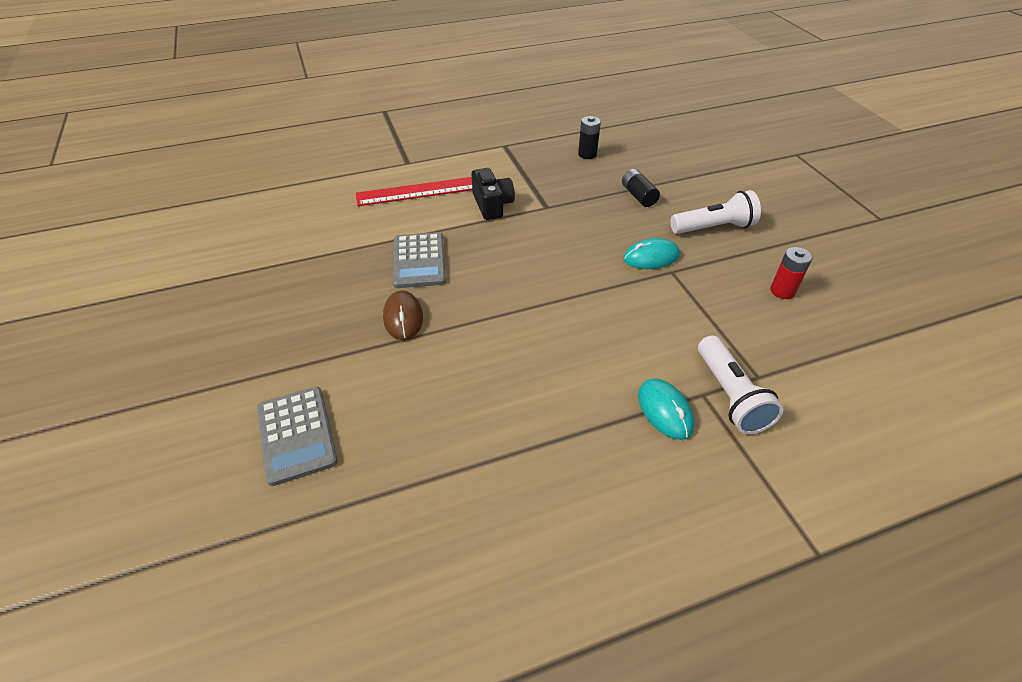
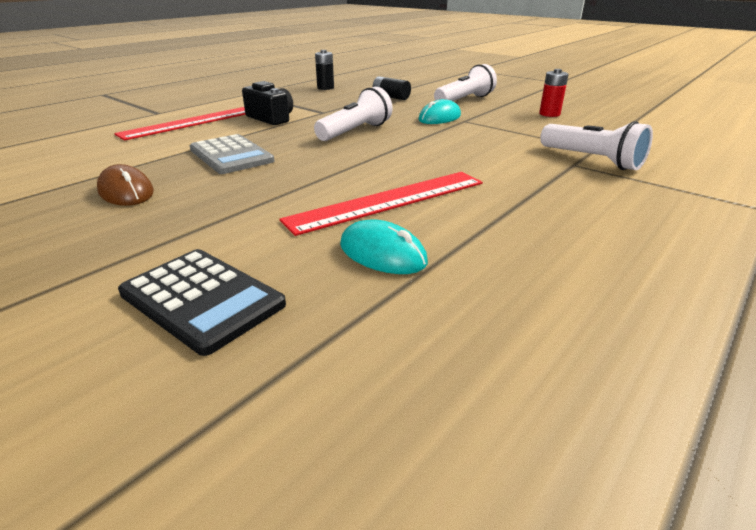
camera: 30 degrees left, 15 degrees down
(296, 435) = (202, 299): grey calculator -> black calculator
(403, 317) = (252, 188): brown mouse -> brown mouse (126, 191)
(487, 379) = (388, 201): none -> red ruler
(547, 256) = (355, 131): none -> white flashlight
(665, 410) = (560, 178): turquoise mouse -> turquoise mouse (382, 254)

